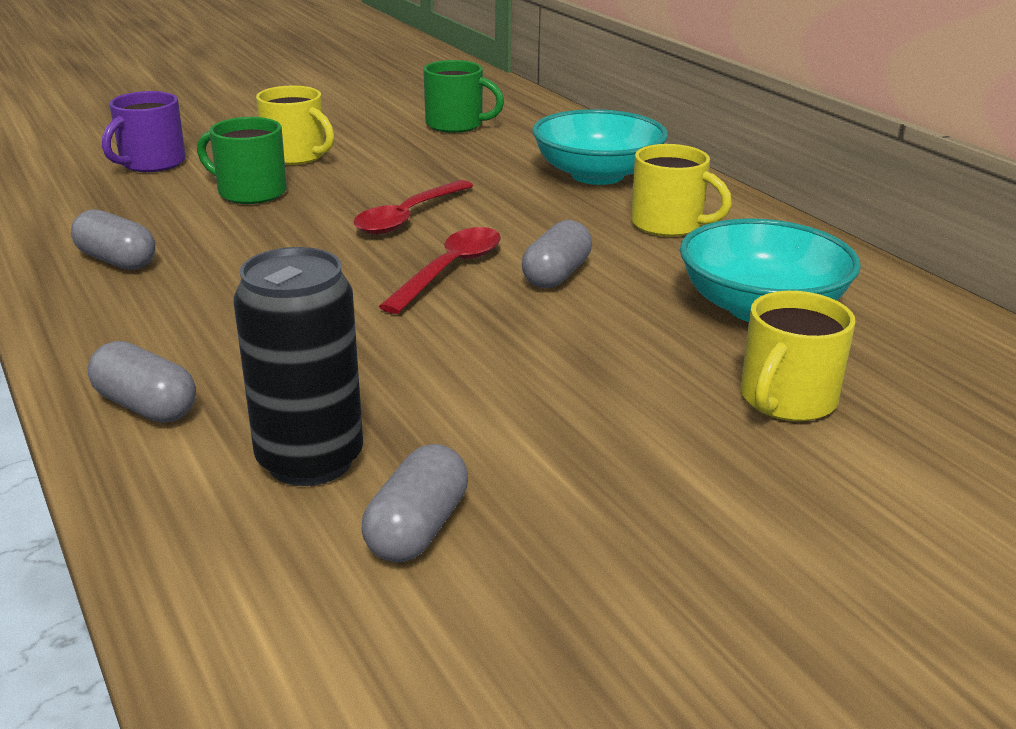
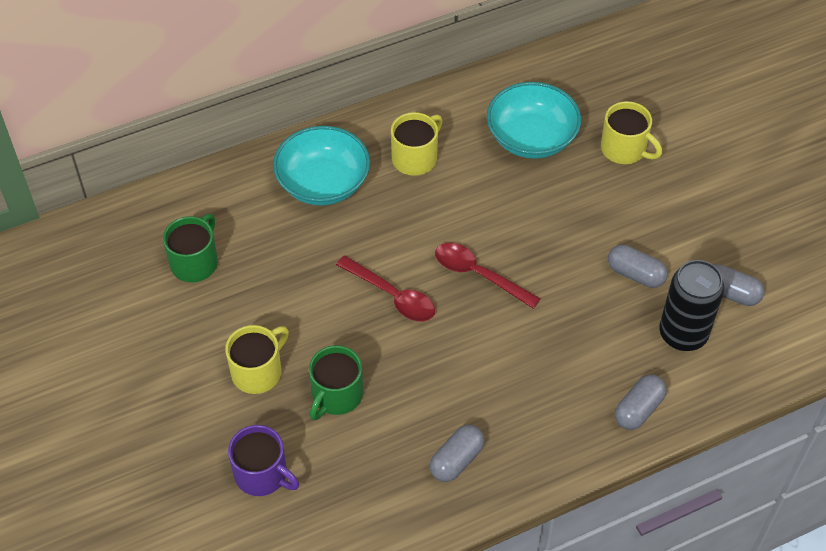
camera: 85 degrees left, 25 degrees up
(556, 275) = (487, 222): grey capsule -> grey capsule (635, 274)

